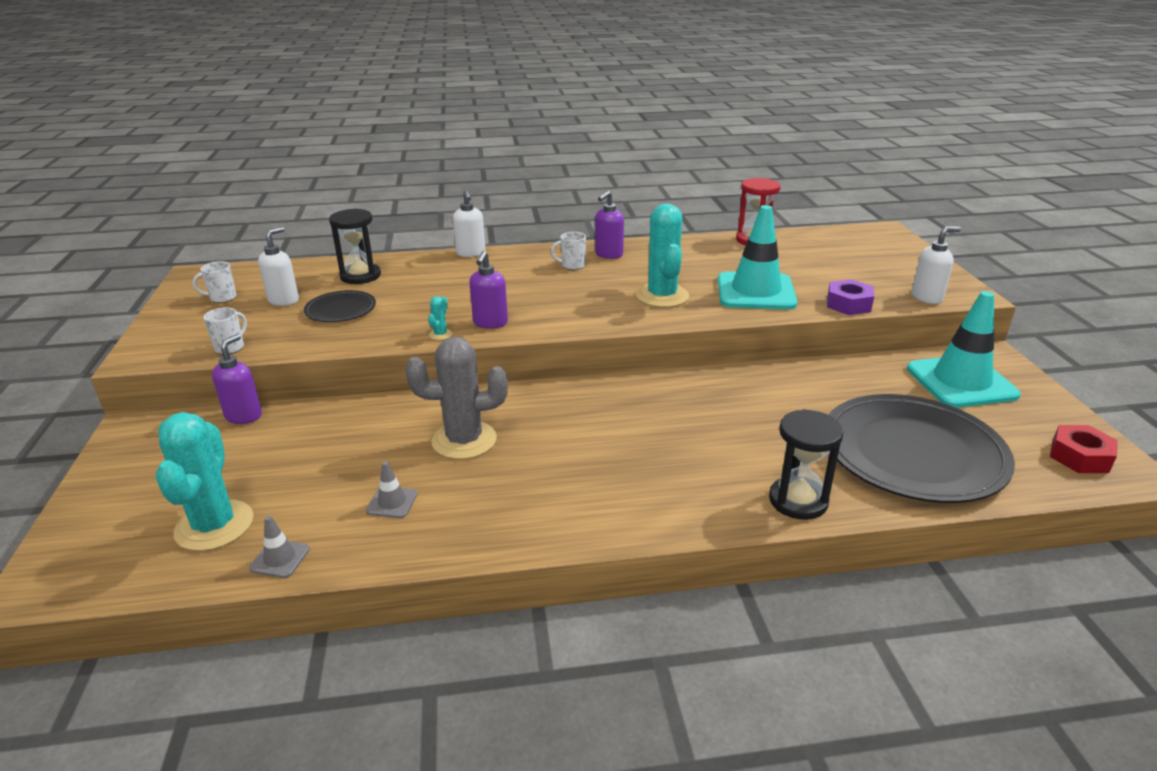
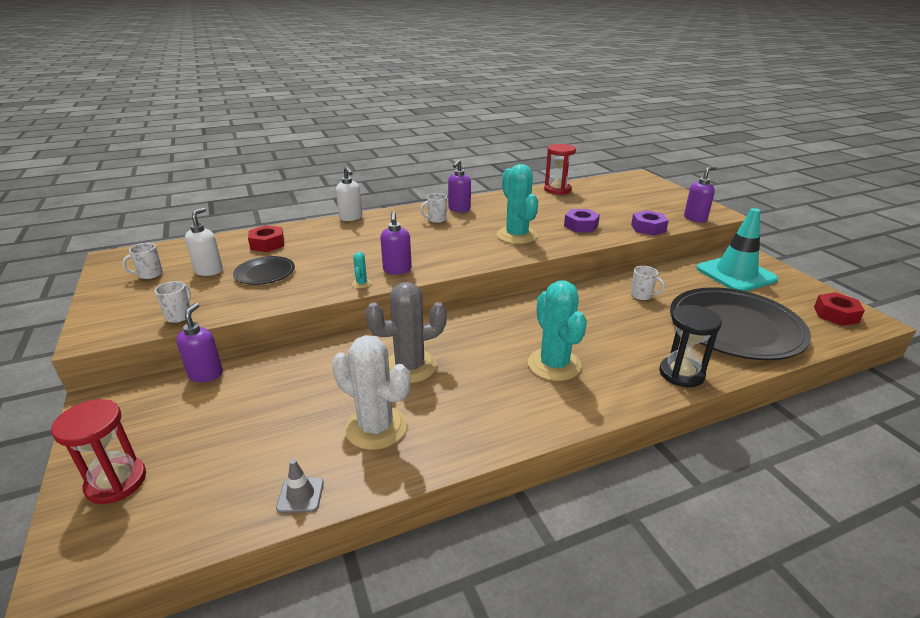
camera: 15 degrees left, 0 degrees up
(113, 512) = (116, 482): none -> red hourglass
(214, 526) = (224, 477): turquoise cactus -> turquoise cactus (554, 365)
(360, 276) = (267, 244): black hourglass -> red nut
(392, 502) = (376, 428): grey traffic cone -> white cactus
(755, 292) = (581, 226): turquoise traffic cone -> purple nut
(805, 394) = (642, 296): none -> white mug
(927, 298) = (695, 218): white soap dispenser -> purple soap dispenser

